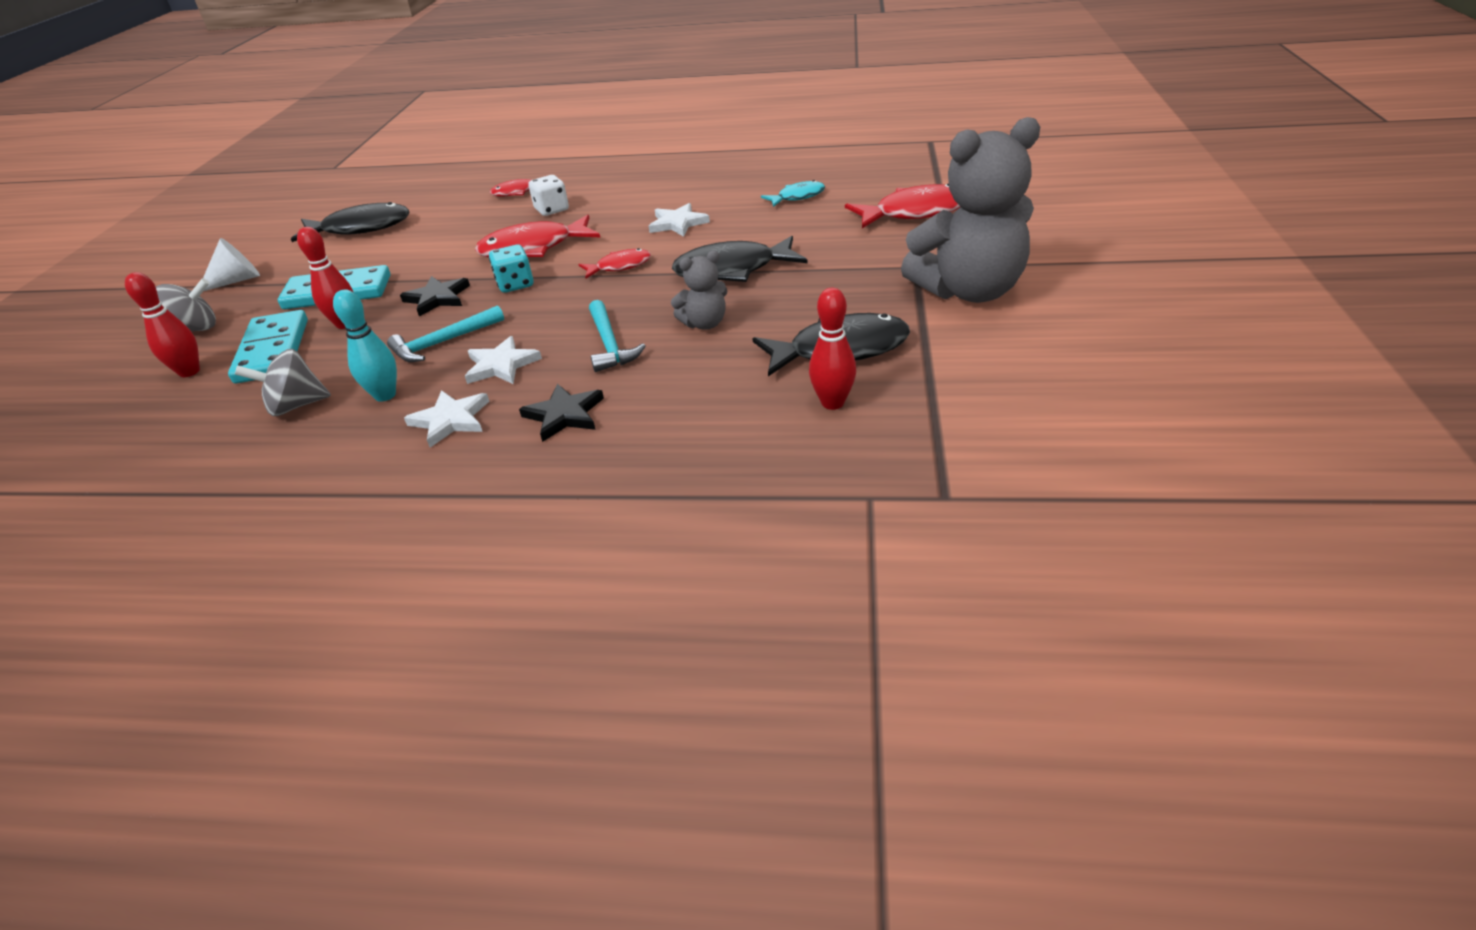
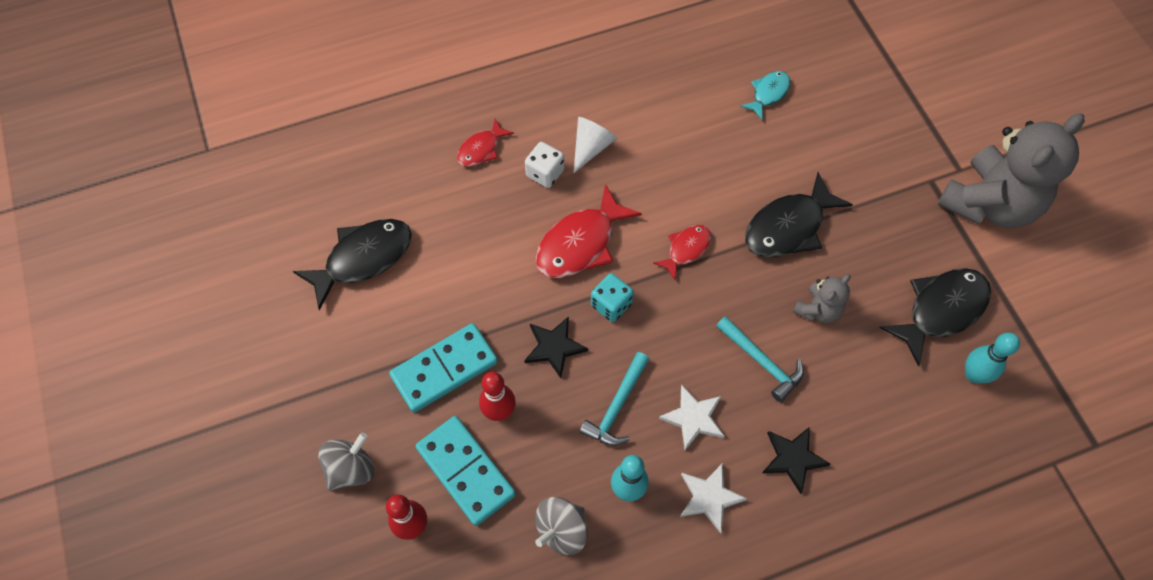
camera: 30 degrees left, 25 degrees up
(237, 280) = (313, 384): white cone -> white cone (591, 147)
(678, 223) = (688, 166): white star -> none
(832, 403) = (973, 375): red bowling pin -> turquoise bowling pin
(914, 213) = (885, 96): red fish -> none

